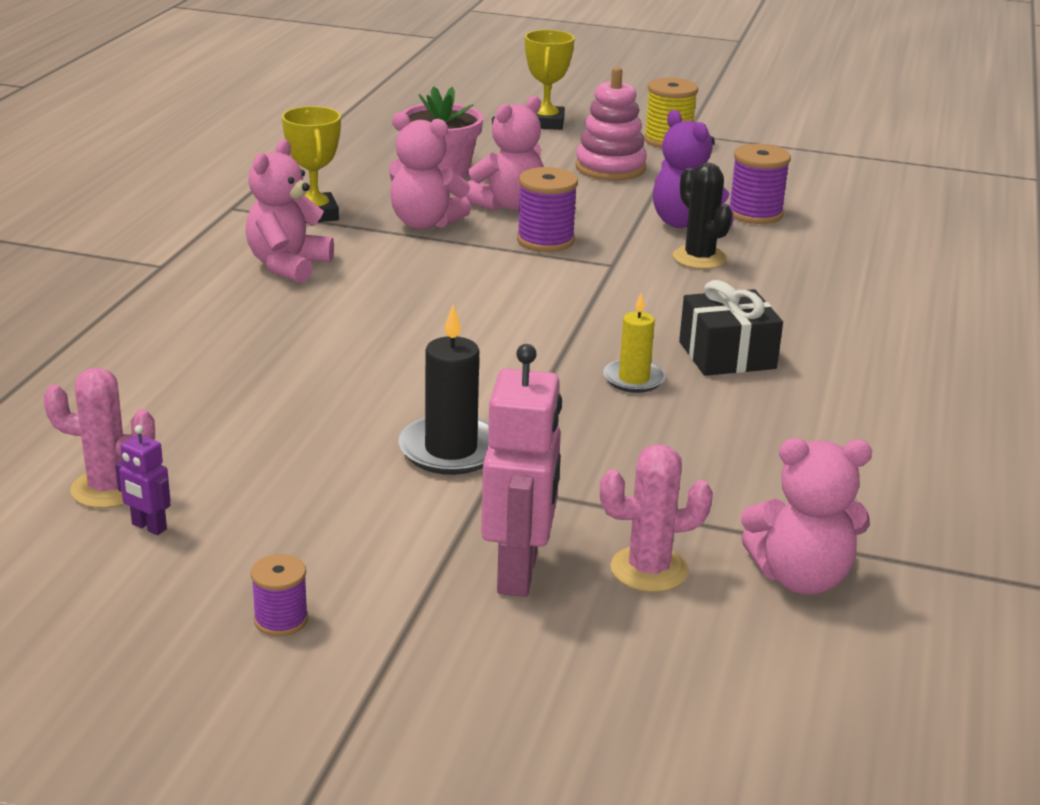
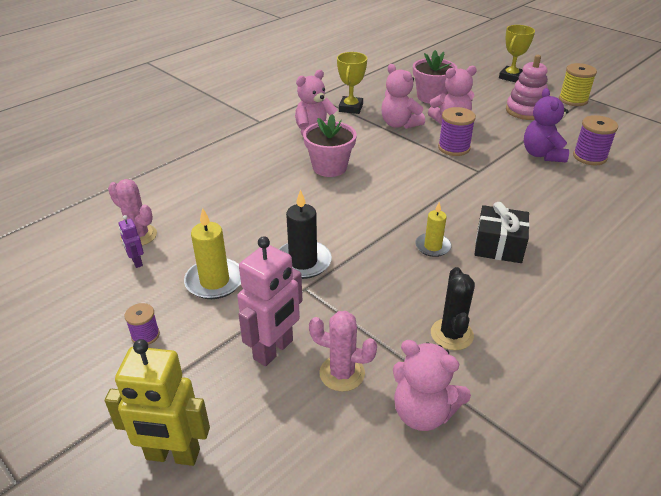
camera: 30 degrees right, 10 degrees up
(326, 515) = (214, 281): none -> yellow candle
(364, 309) = (329, 167): none -> pink flower pot
(493, 747) = (172, 455): none -> yellow robot
(699, 258) = (532, 178): black cactus -> black cactus (452, 334)

